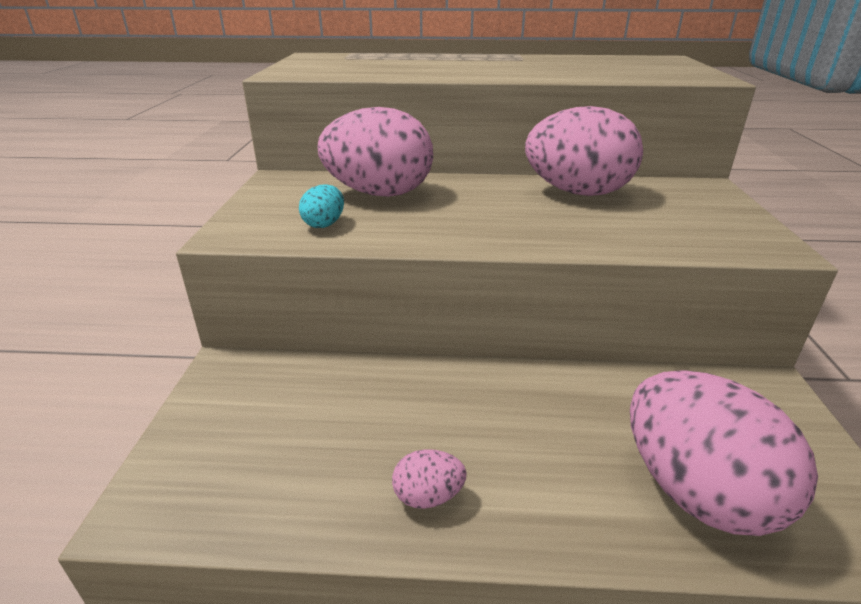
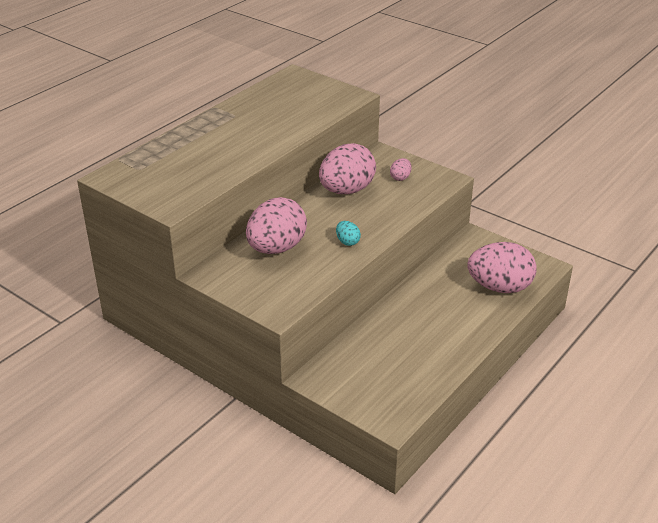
camera: 55 degrees left, 5 degrees up
(324, 224) = (298, 279): turquoise egg -> turquoise egg (347, 242)
(428, 496) = (449, 347): pink egg -> pink egg (400, 178)

